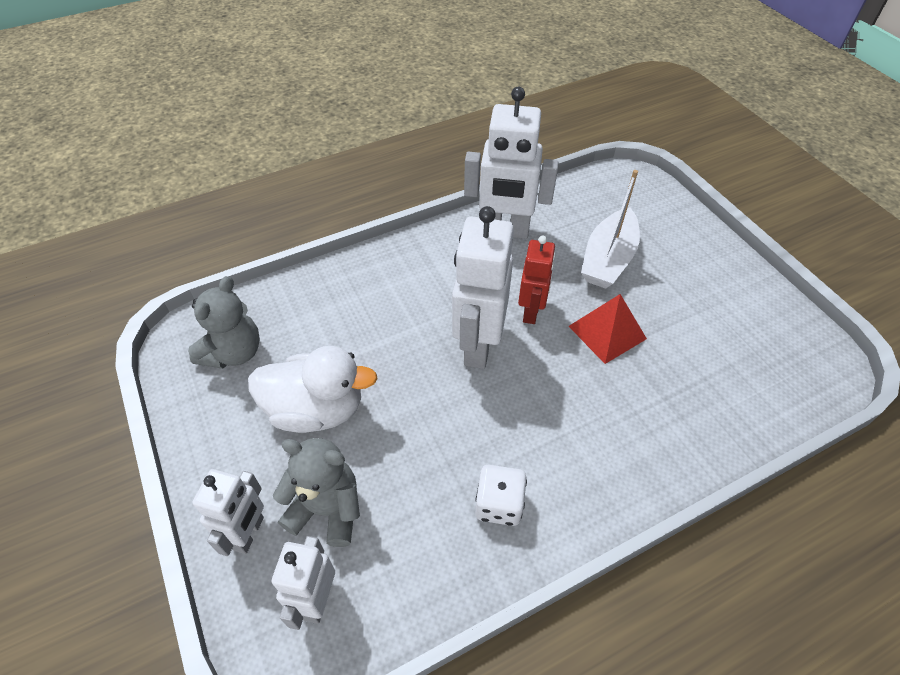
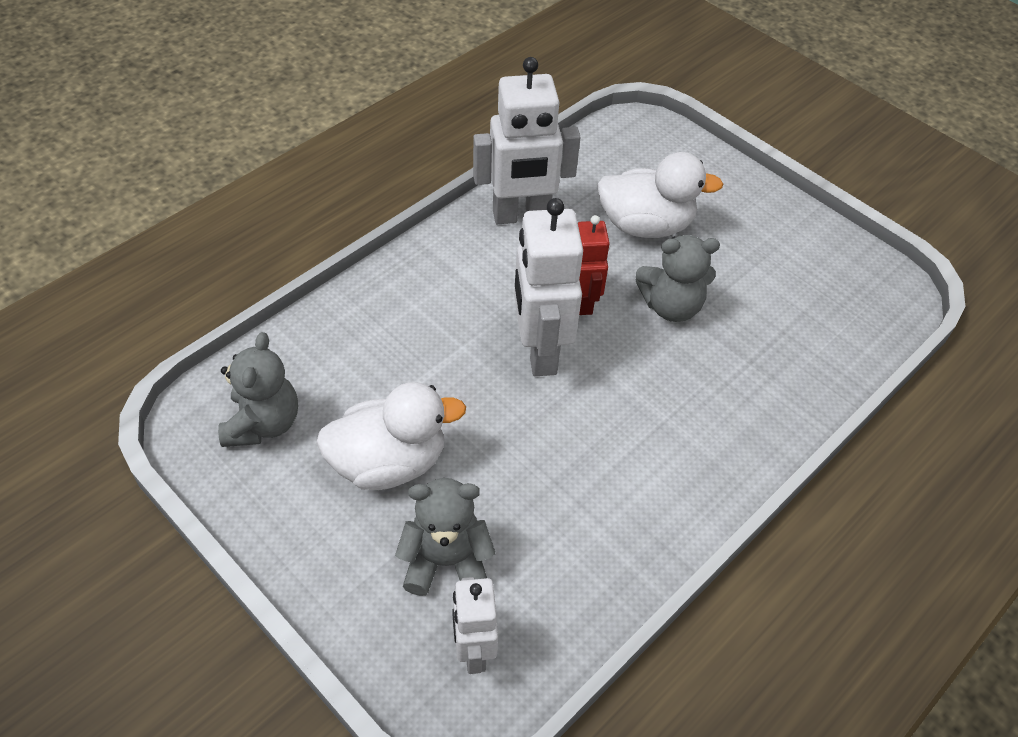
camera: 20 degrees left, 0 degrees up
(249, 533) = (372, 608): white robot -> none
(499, 504) = (622, 508): white dice -> none
(607, 332) = (671, 306): red pyramid -> grey teddy bear
(608, 259) = (645, 225): white boat -> white duck

